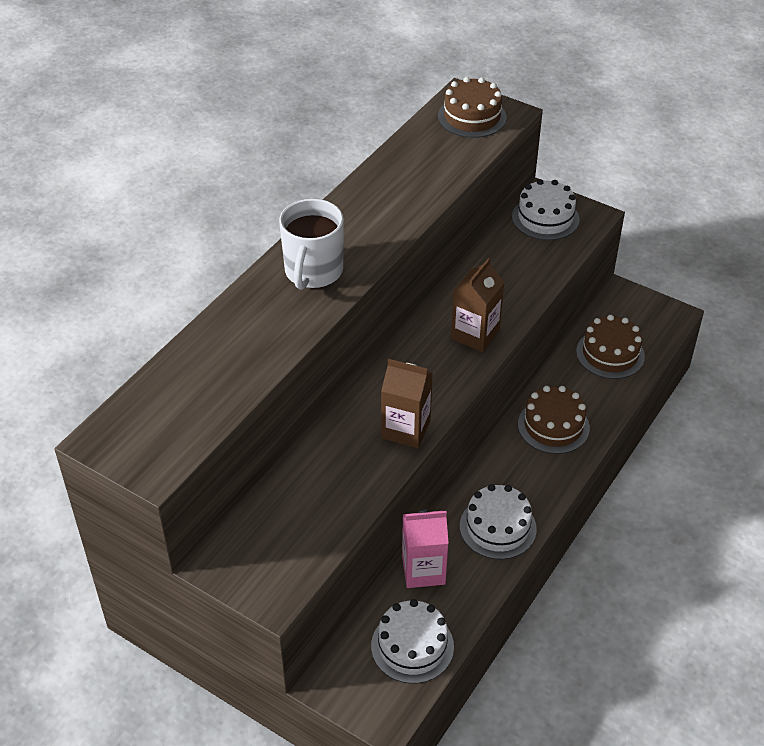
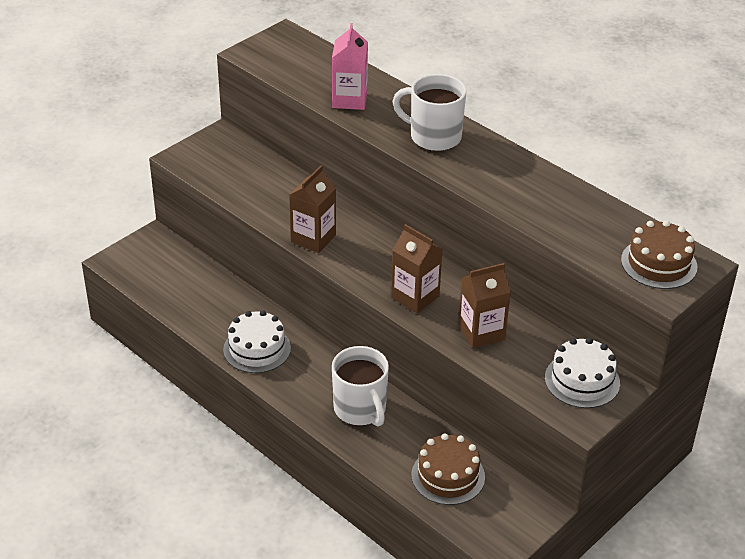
camera: 100 degrees right, 5 degrees down
(412, 646) = (165, 282): white cake -> none
(423, 570) = (230, 299): pink carton -> pink carton (349, 100)
(509, 283) = (481, 332): none -> brown carton
(553, 426) = (360, 409): brown cake -> white mug

